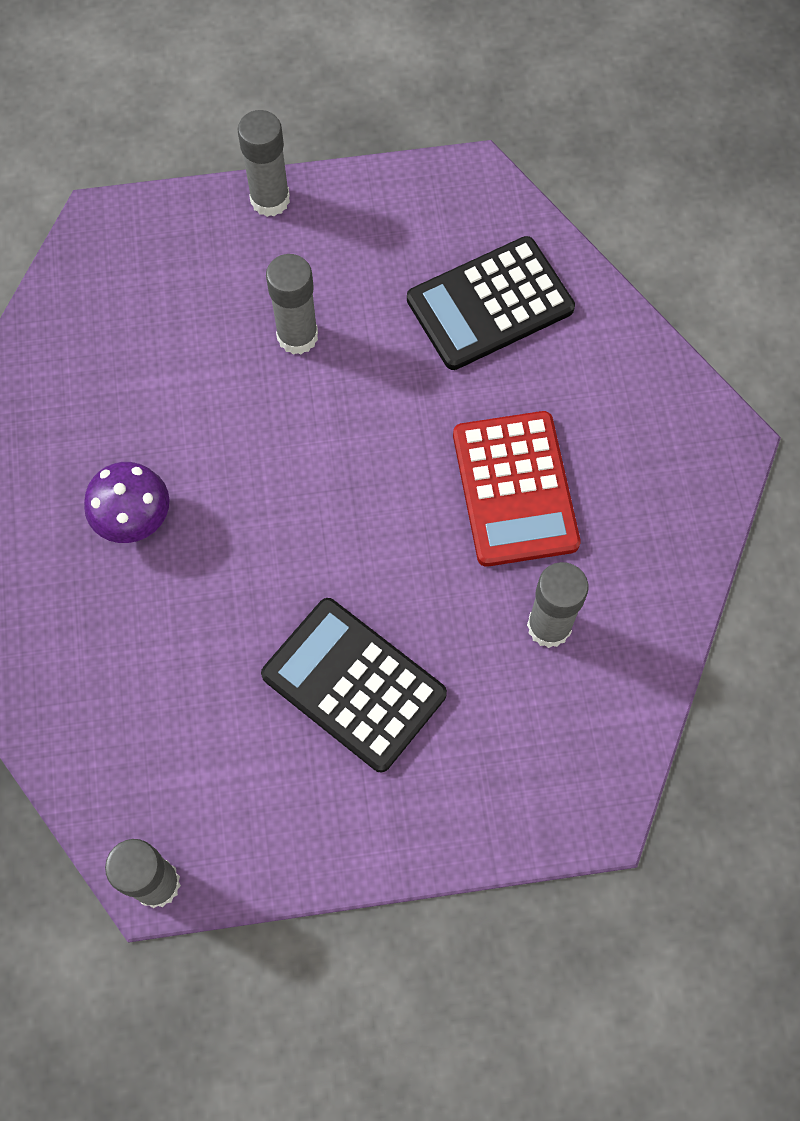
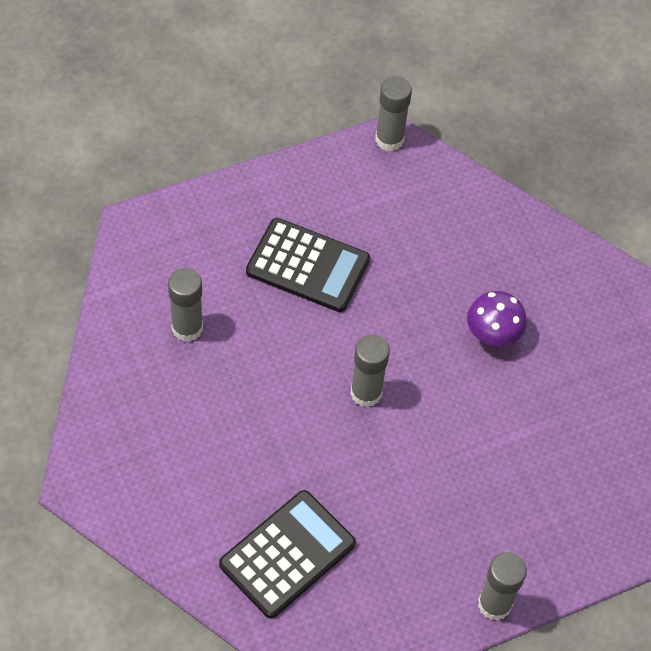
camera: 160 degrees right, 10 degrees down
(297, 336) = (429, 492): grey glue stick -> grey glue stick (366, 393)
(515, 489) = (232, 414): red calculator -> none

